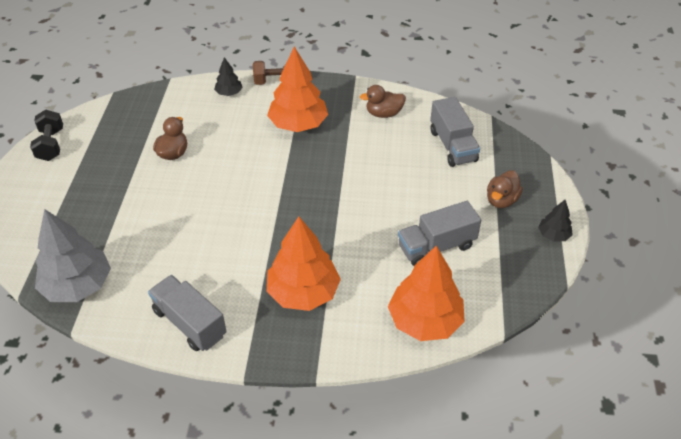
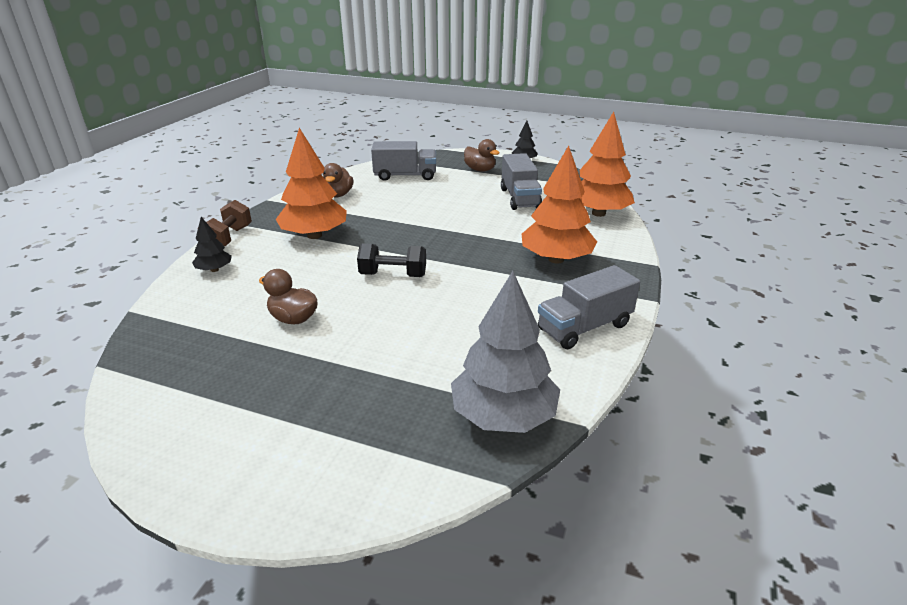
camera: 75 degrees left, 15 degrees down
(51, 145) = (164, 442): black dumbbell -> black dumbbell (393, 275)

